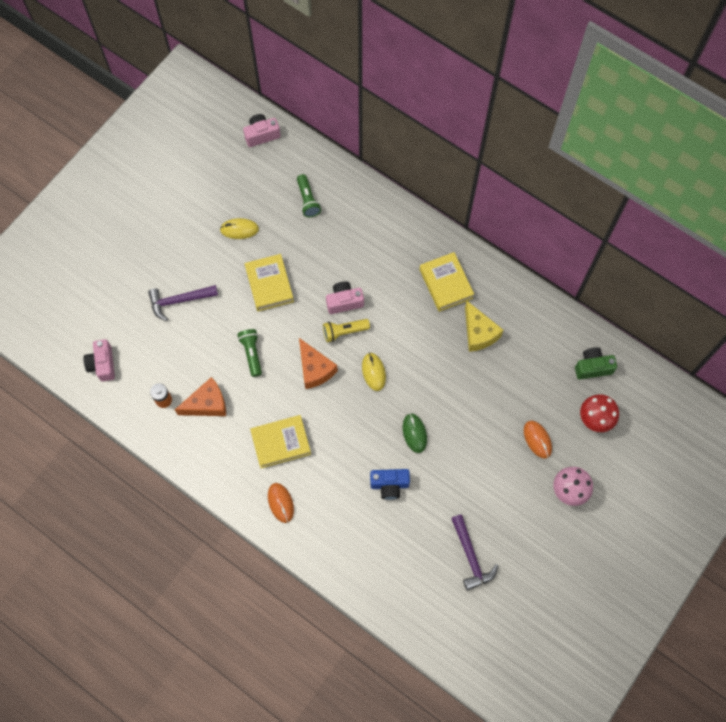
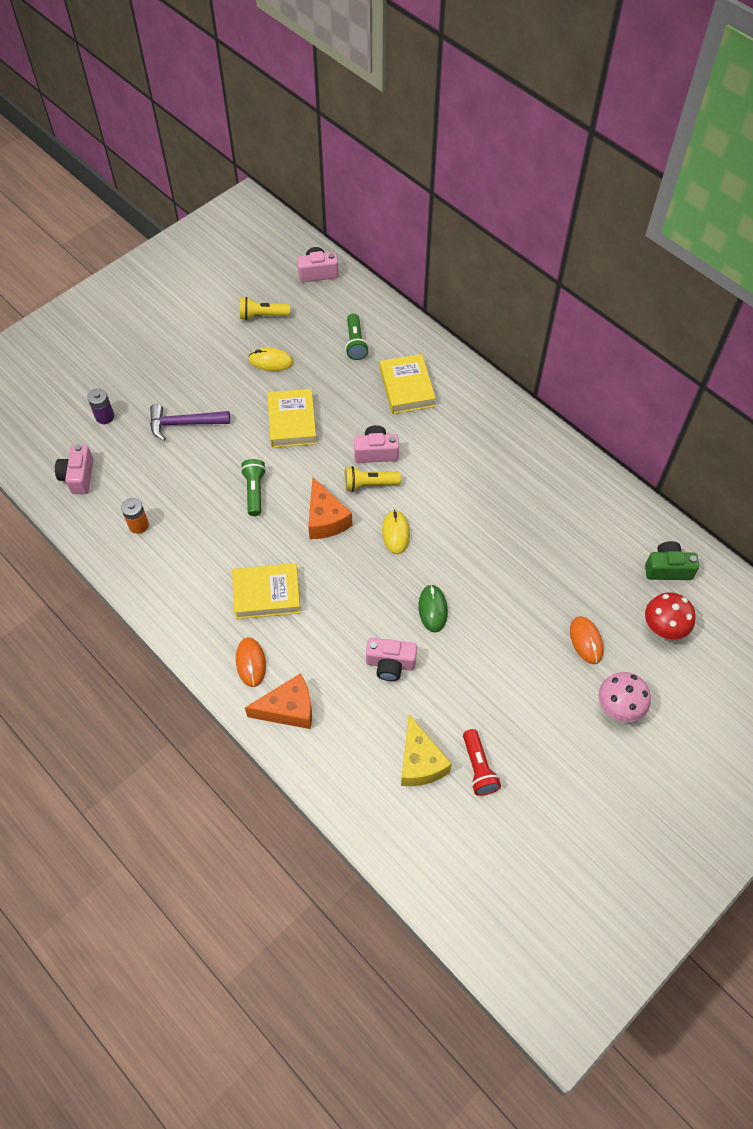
camera: 10 degrees right, 10 degrees down
(110, 305) = (105, 416): none -> purple battery
(207, 404) = (189, 537): orange cheese -> orange cheese (288, 709)
(223, 185) = (262, 315): none -> yellow flashlight
(389, 485) = (390, 664): blue camera -> pink camera
(446, 284) = (500, 451): yellow book -> yellow book (406, 388)
(471, 557) = (478, 767): purple hammer -> red flashlight
(479, 333) = (531, 509): yellow cheese -> yellow cheese (420, 762)

